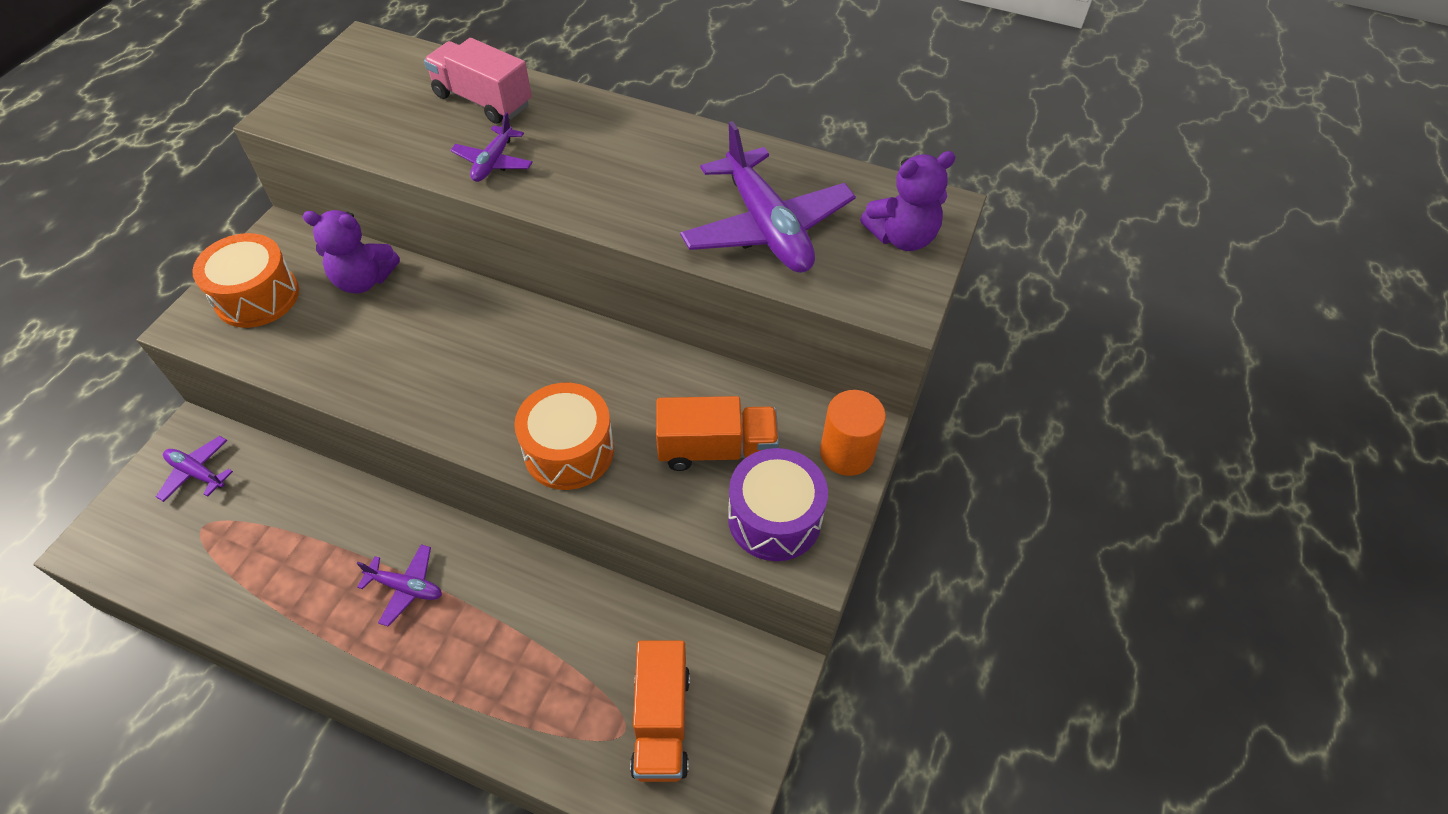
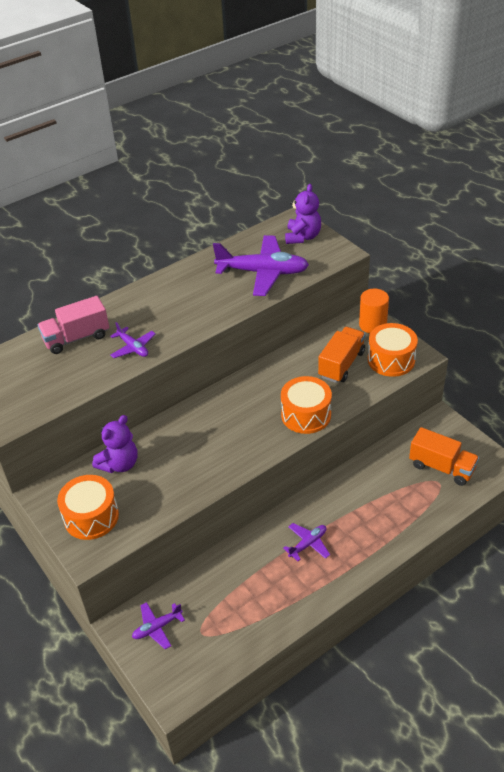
camera: 55 degrees left, 10 degrees down
(774, 518) = (391, 360): purple drum -> orange drum

